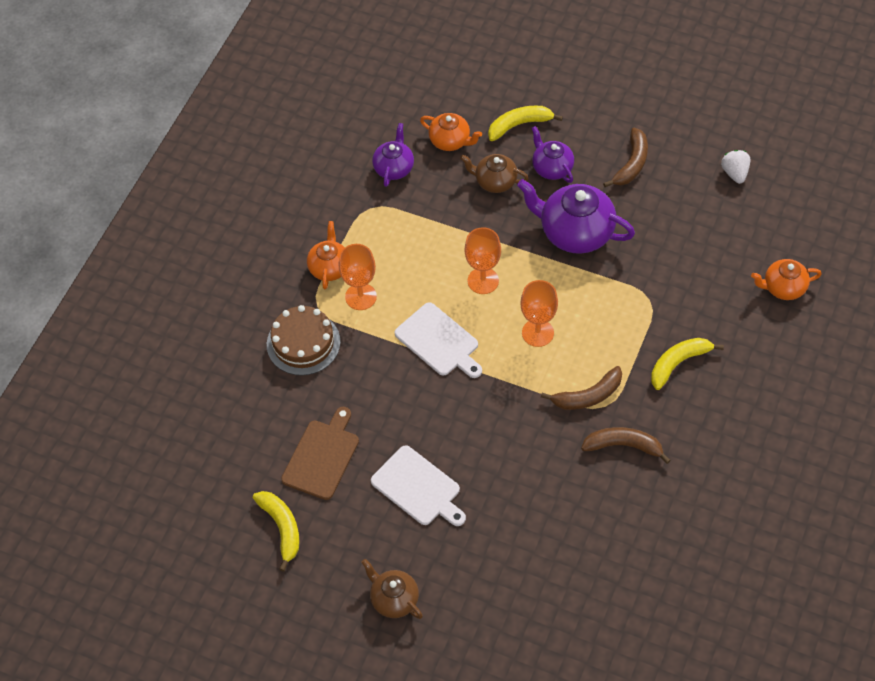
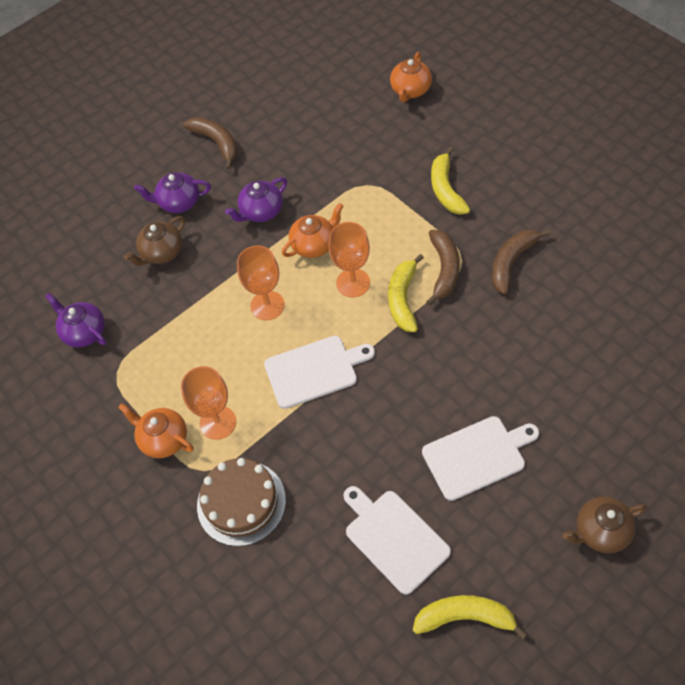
camera: 60 degrees left, 0 degrees up
(322, 456) = (394, 538): brown cutting board -> white cutting board
(450, 141) = (89, 271): orange teapot -> orange teapot (314, 245)
(519, 125) = (113, 209): yellow banana -> yellow banana (403, 299)
(575, 232) = (261, 212): purple teapot -> purple teapot, size x0.58
(735, 173) = (276, 78): white strawberry -> none

